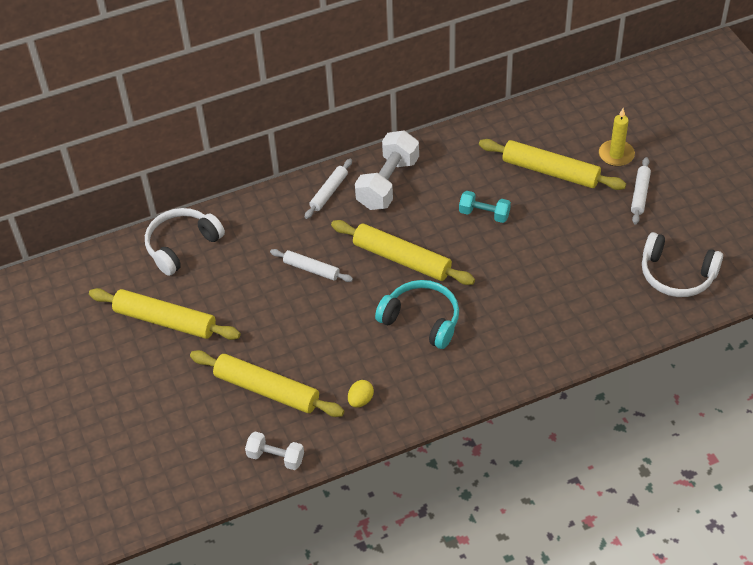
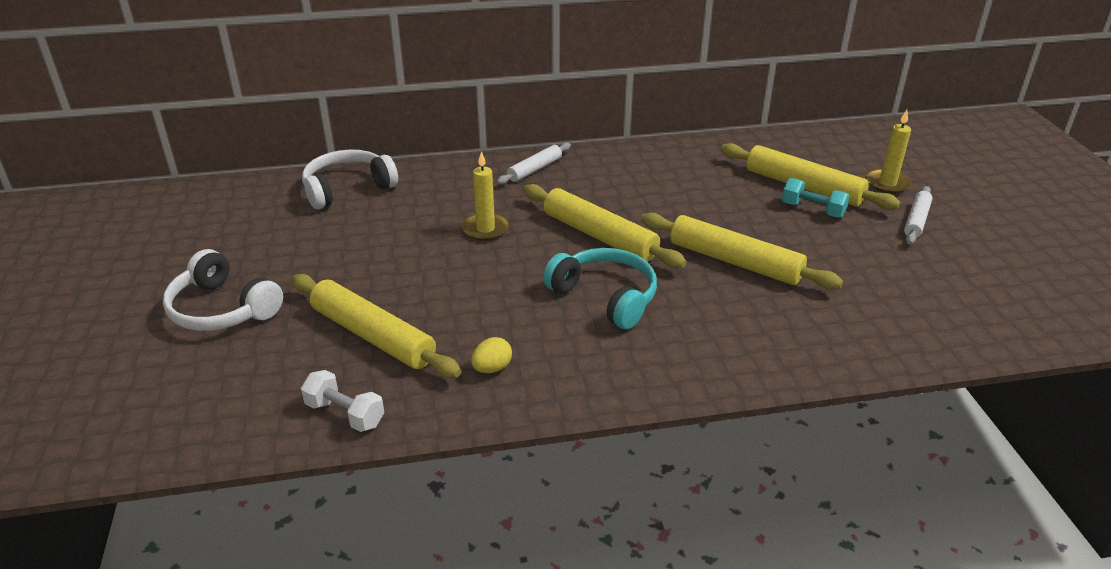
camera: 10 degrees right, 15 degrees down
(165, 321) = (288, 249): yellow rolling pin -> yellow rolling pin (734, 262)
(311, 269) = (485, 229): white rolling pin -> yellow candle
(388, 183) = (605, 171): white dumbbell -> none
(484, 214) = (713, 211): turquoise dumbbell -> turquoise dumbbell (812, 210)
(677, 274) = (966, 304): white headphones -> white headphones (222, 309)

